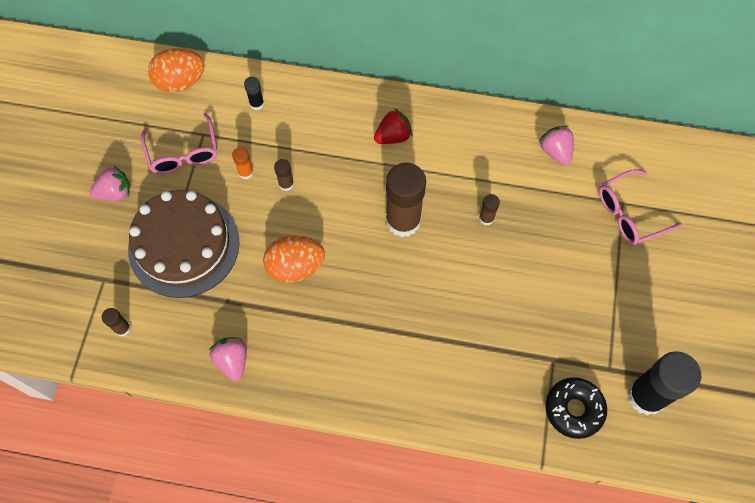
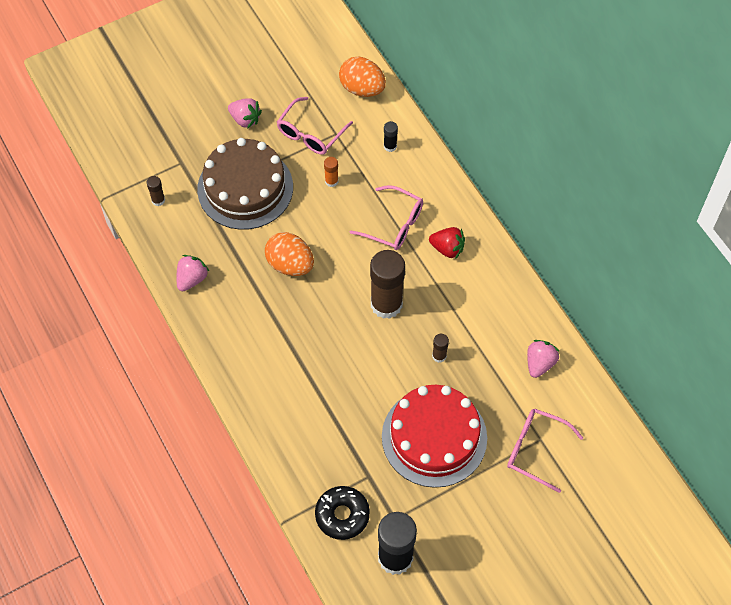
camera: 50 degrees right, 5 degrees down
(286, 184) = (346, 212): brown glue stick -> none
(333, 158) = (393, 224): none -> pink glasses
(558, 279) = (434, 437): none -> red cake

